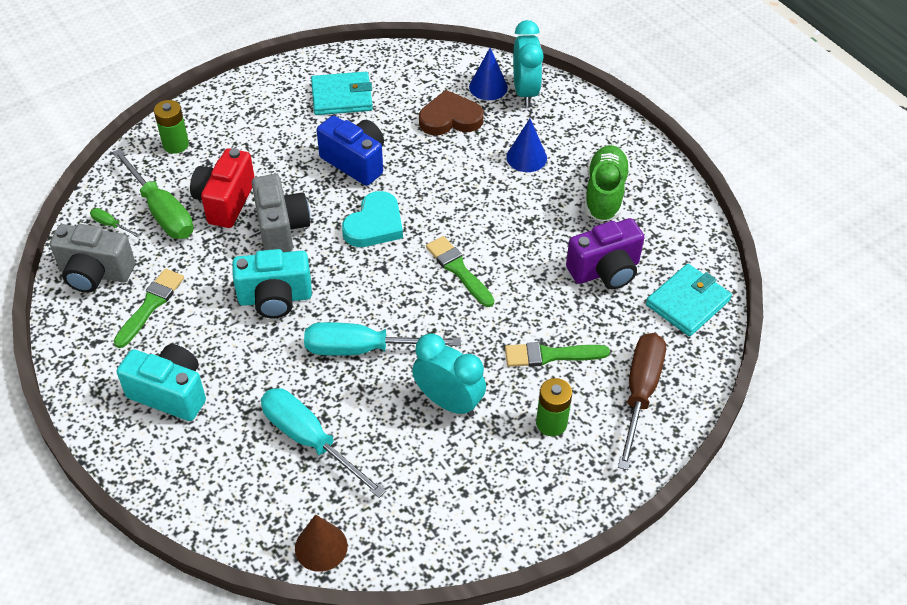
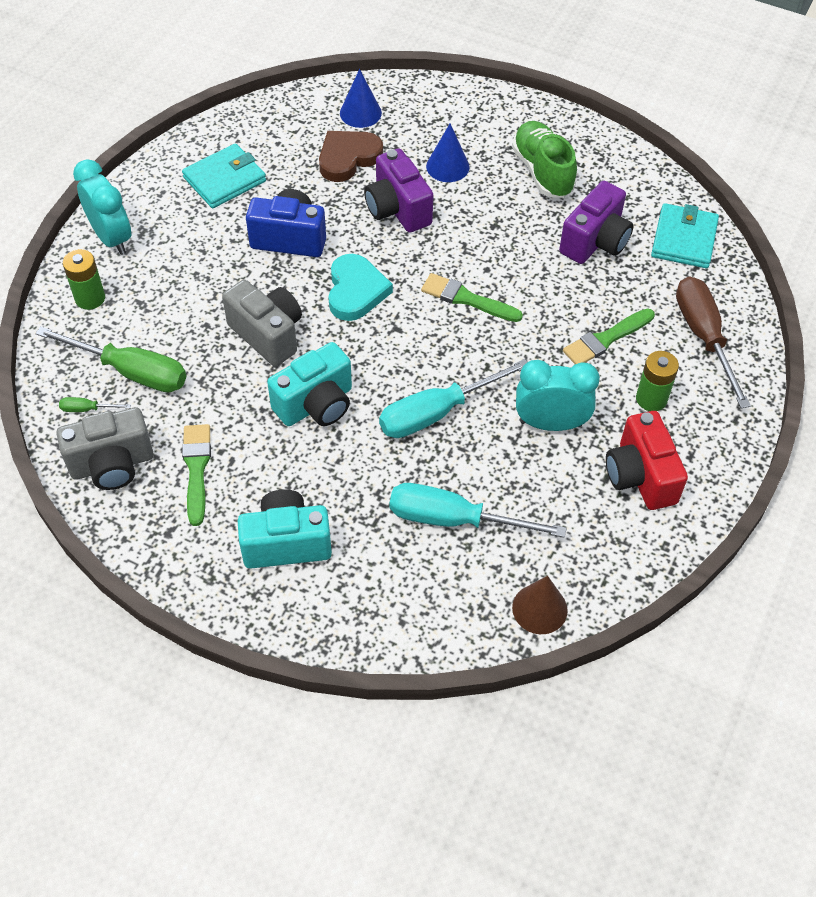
camera: 30 degrees left, 5 degrees up
(225, 202) = (190, 333): red camera -> red camera (640, 476)
(458, 174) = (397, 209): none -> purple camera
(525, 91) = (398, 104): turquoise clock -> turquoise clock (112, 238)

